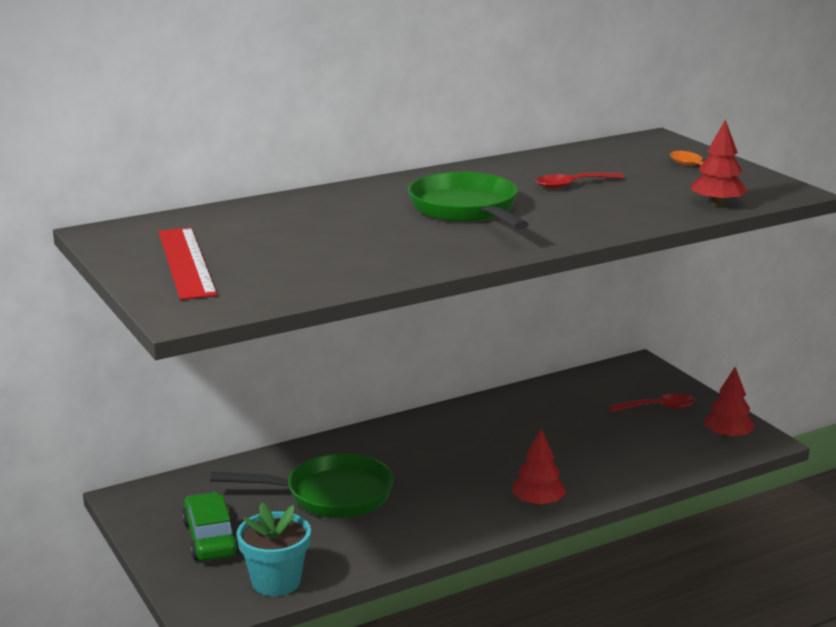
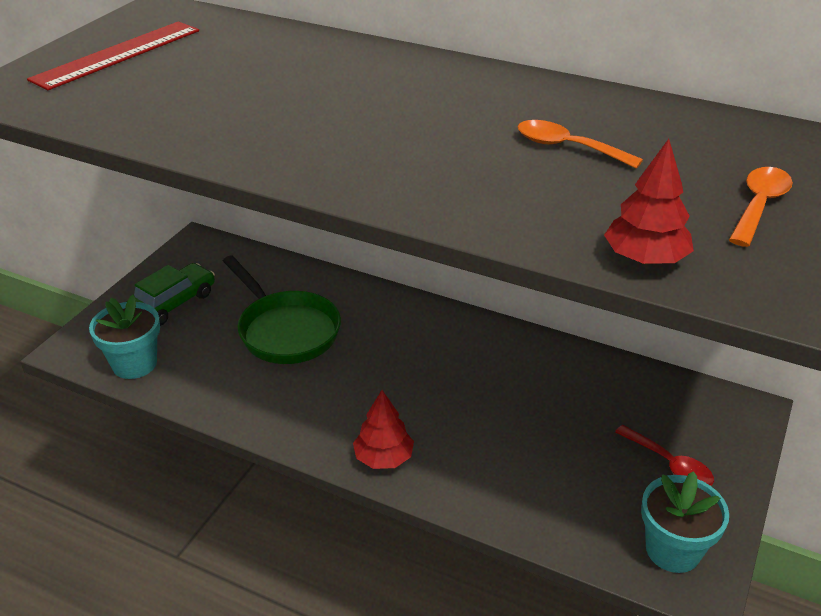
camera: 55 degrees right, 15 degrees up
(466, 210) = (400, 119): green pan -> none
(573, 185) = (568, 147): red spoon -> orange spoon
(728, 436) = (673, 550): red tree -> turquoise flower pot

